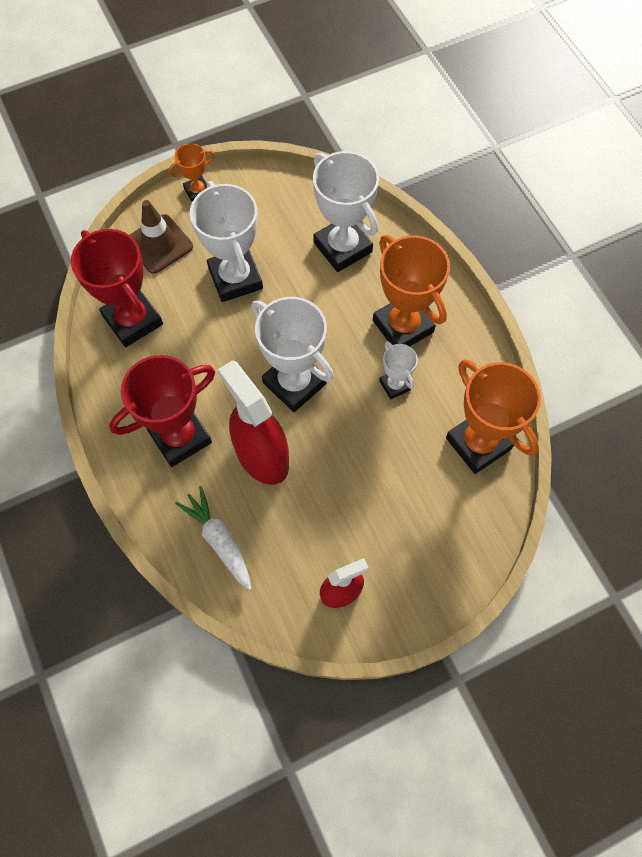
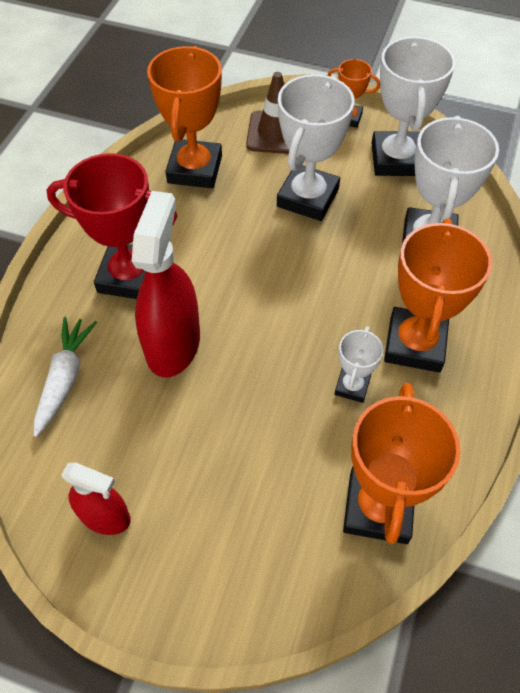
camera: 45 degrees right, 10 degrees down
(133, 320) = (195, 169): red trophy -> orange trophy
(294, 383) = (265, 311): white trophy -> white trophy (396, 159)

